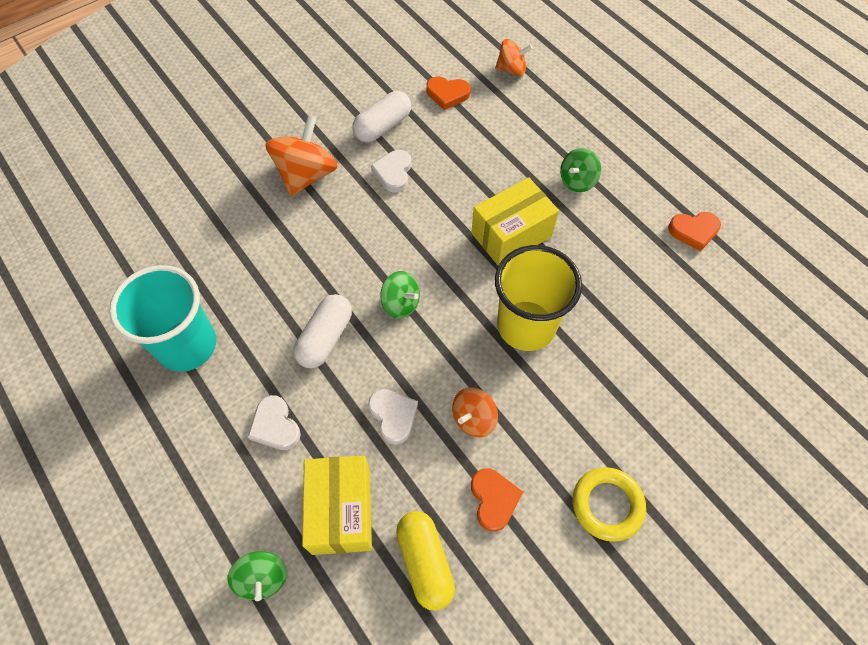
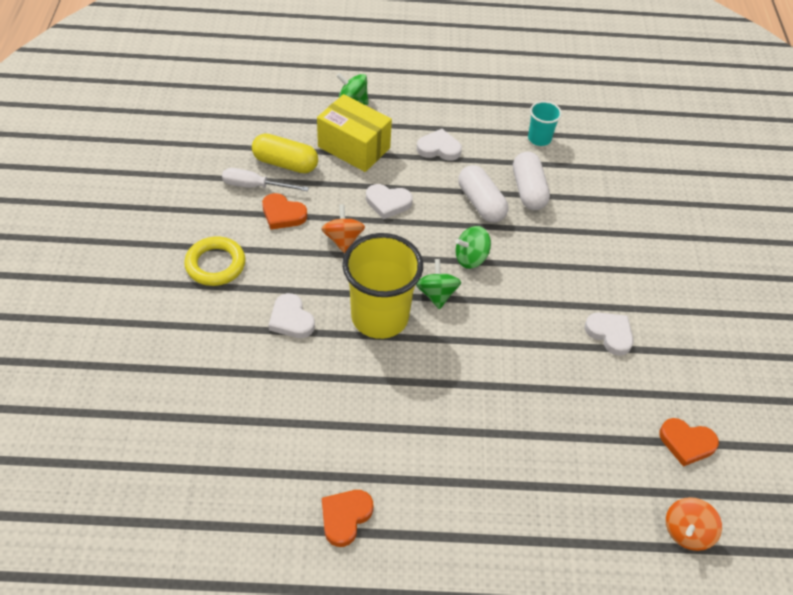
camera: 125 degrees right, 10 degrees down
(187, 345) = (539, 139): turquoise cup -> turquoise cup, size x0.49
(306, 175) = (653, 276): orange spinning top -> none
(383, 126) = (676, 362): white capsule -> white capsule (528, 190)
(447, 94) = (686, 443): orange heart -> orange heart turned 120 degrees counterclockwise
(484, 563) = (255, 186): none -> white screwdriver
(511, 235) = (471, 370): yellow box -> none
(577, 181) = (486, 468): green spinning top -> green spinning top (436, 294)
(594, 388) = (291, 319): none -> white heart

